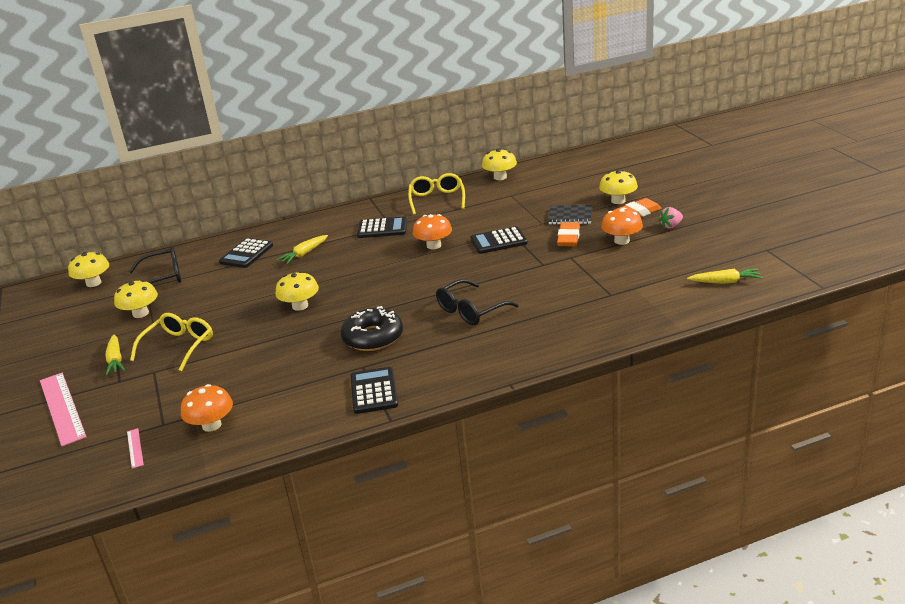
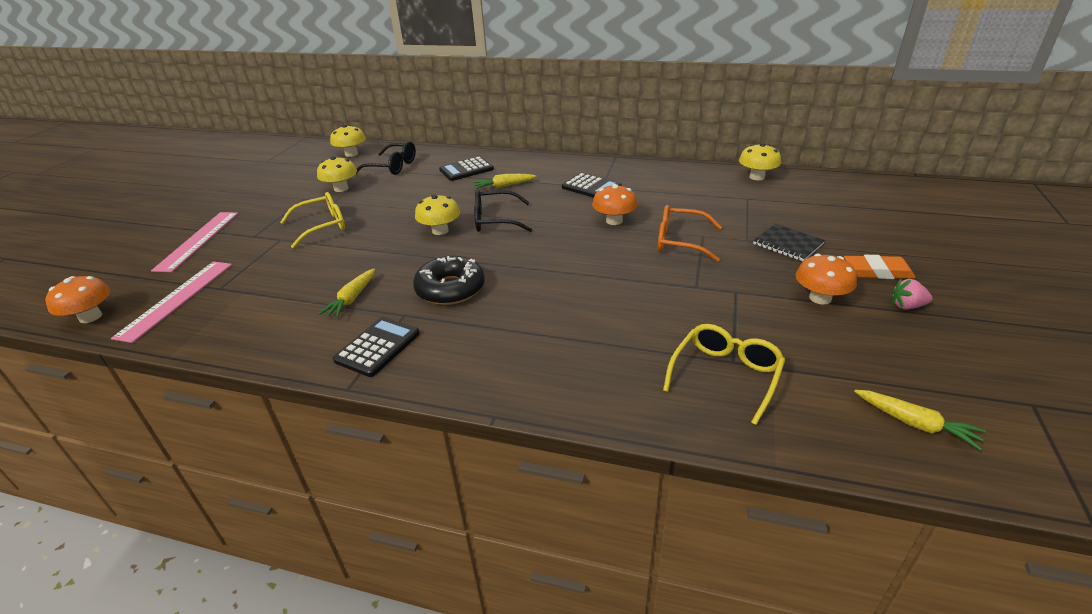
camera: 35 degrees right, 5 degrees up
(115, 360) = (276, 218): yellow carrot -> yellow carrot (352, 299)
(135, 448) = (177, 299): pink ruler -> pink ruler, size x2.22
(211, 425) = (239, 308): orange mushroom -> orange mushroom (91, 317)
(437, 199) = (671, 178): yellow glasses -> yellow glasses (725, 375)
(470, 311) = (563, 305): black glasses -> black glasses (495, 220)
(498, 241) = (680, 241): black calculator -> orange glasses
(568, 238) = (759, 268): orange eraser -> none
(618, 201) = (865, 248): yellow mushroom -> none

